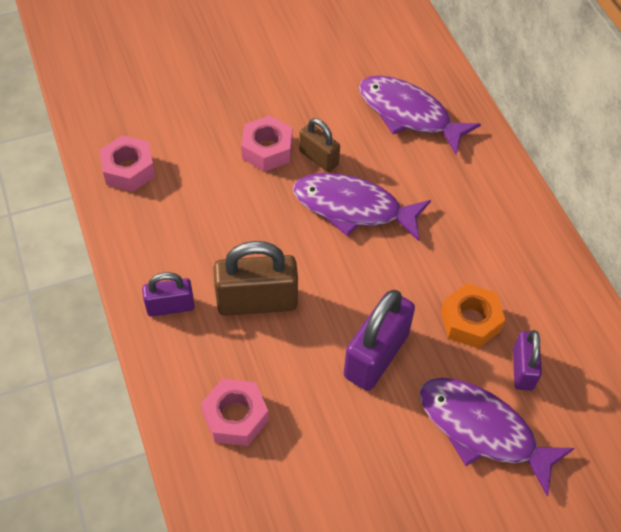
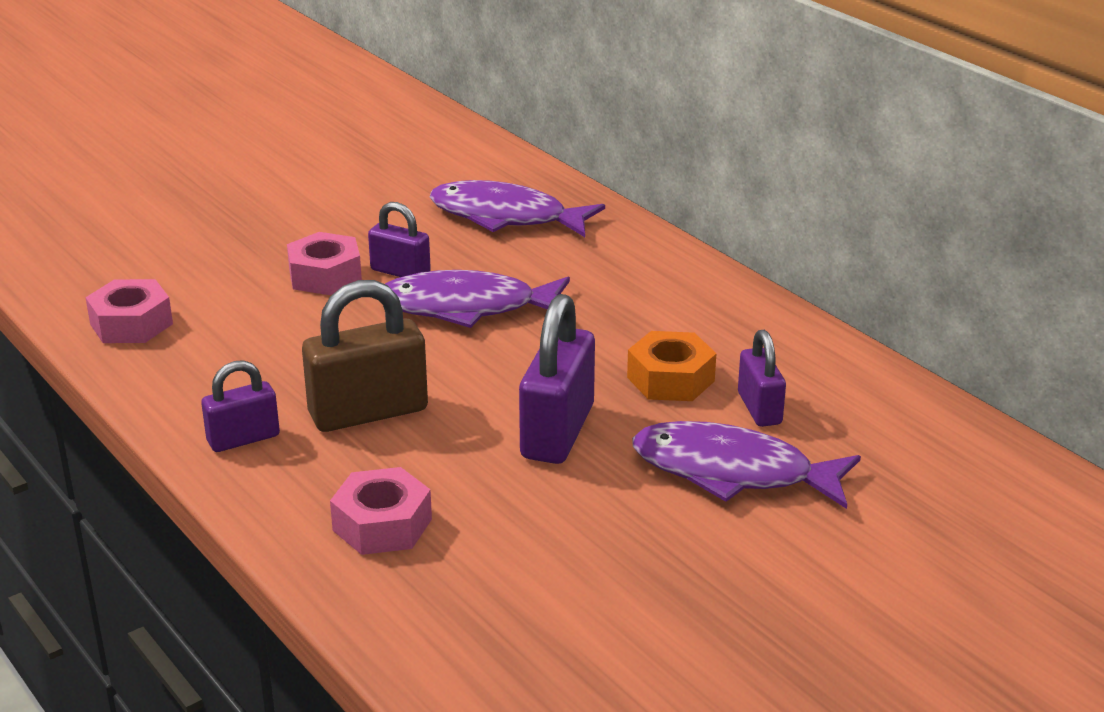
camera: 15 degrees left, 25 degrees down
(319, 158) = (400, 272): brown padlock -> purple padlock

